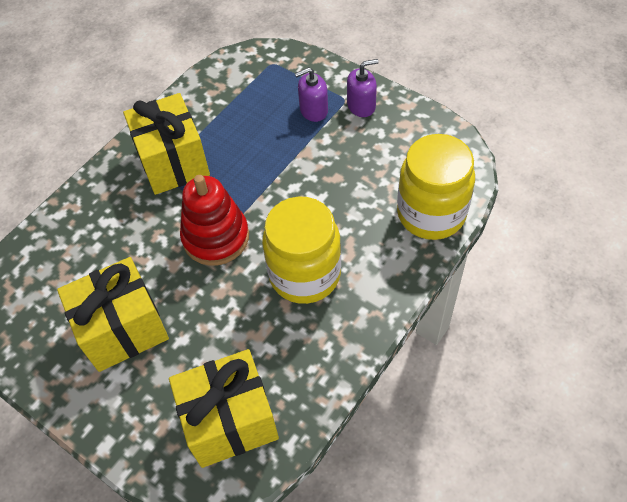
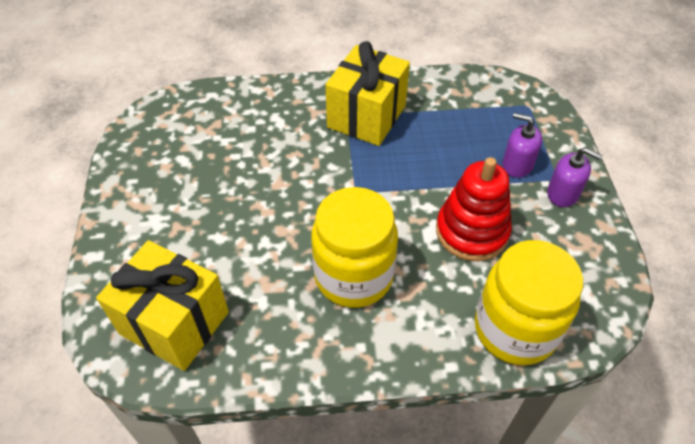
camera: 45 degrees right, 5 degrees down
(123, 329) = (196, 195): yellow gift -> none
(216, 237) = (328, 191): red stacking toy -> red stacking toy (471, 232)

